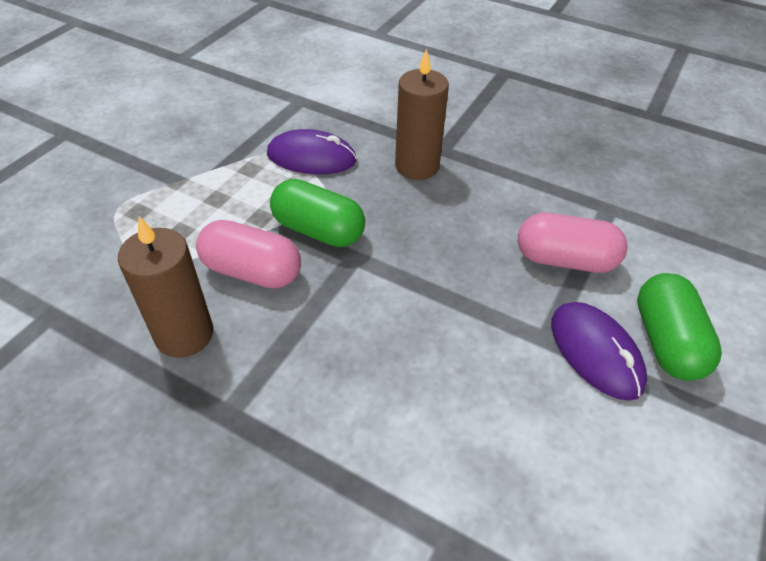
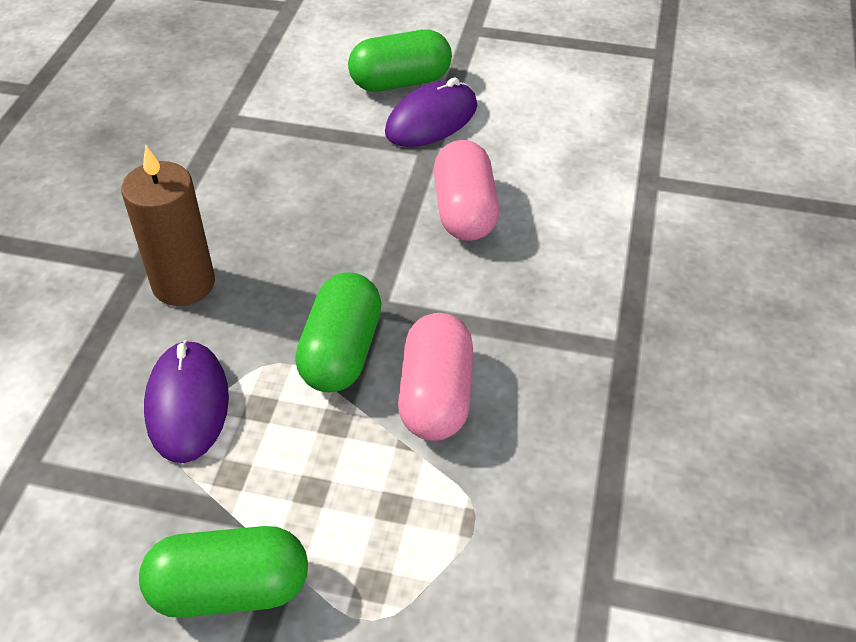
camera: 105 degrees left, 0 degrees up
(177, 159) = (230, 589): none -> green capsule
(184, 334) = (556, 425): brown candle -> none
(565, 260) = (320, 144): pink capsule -> pink capsule (465, 211)

